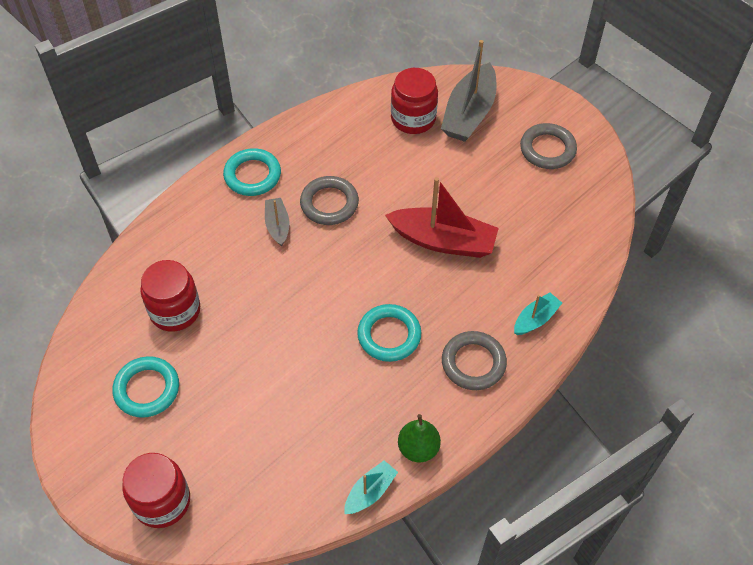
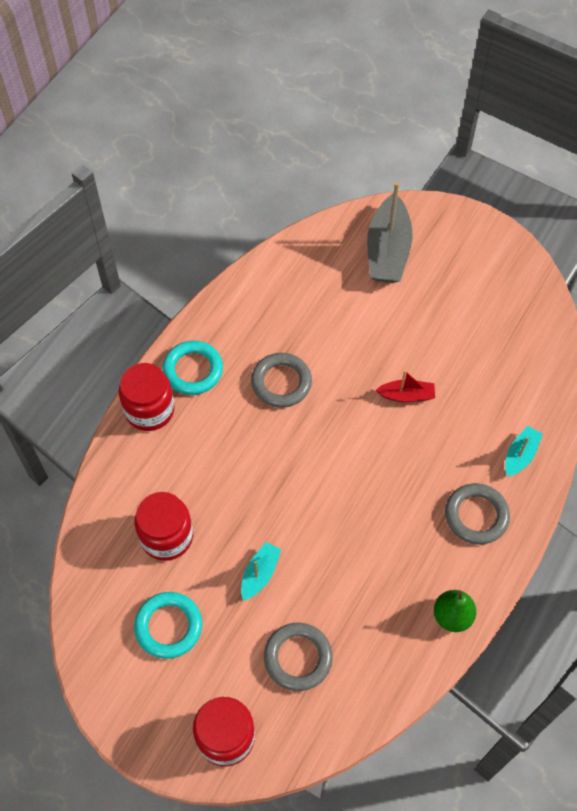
camera: 15 degrees left, 5 degrees up
(277, 225) = (237, 419): grey boat -> none
(370, 492) = (421, 672): turquoise boat -> turquoise boat (260, 574)
(389, 335) = (387, 508): turquoise ring -> none
(413, 118) = (334, 269): red jar -> red jar (149, 410)
(443, 241) = (406, 395): red boat -> red boat, size x0.52
(547, 149) = (476, 272): grey ring -> grey ring (298, 658)

